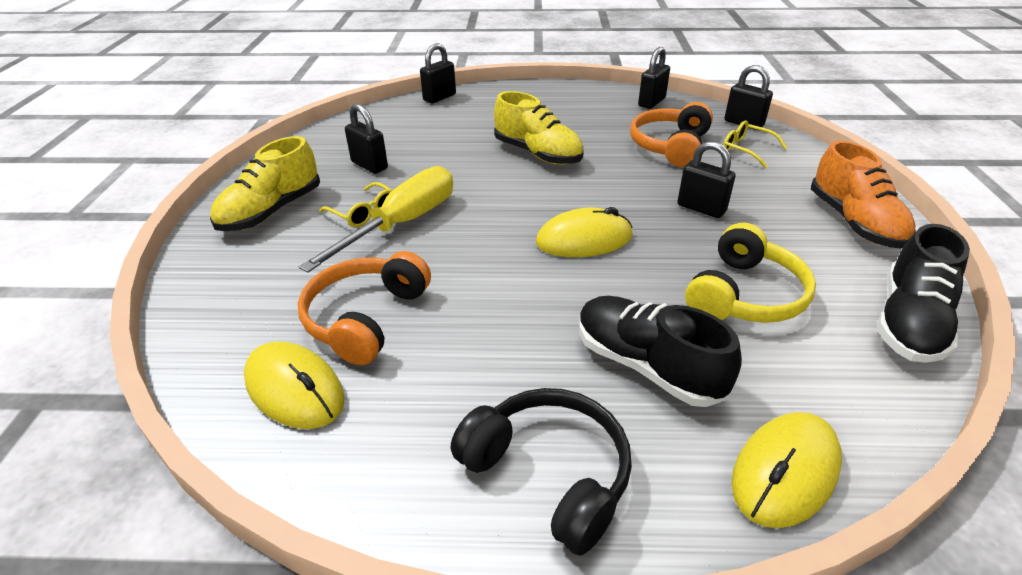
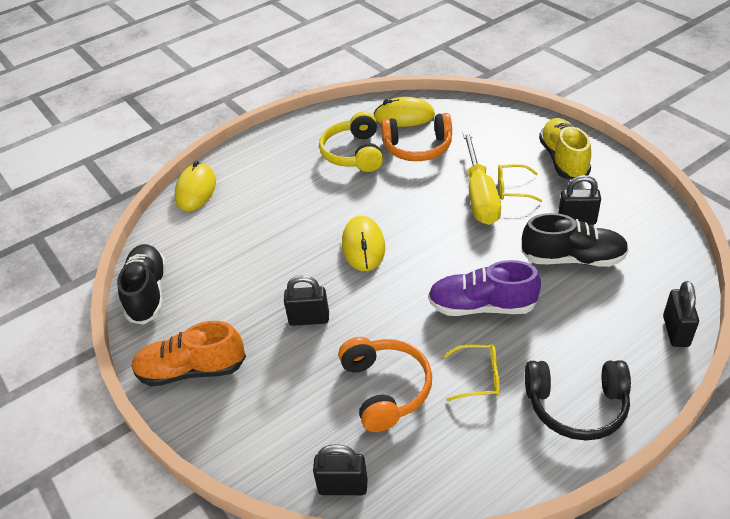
camera: 145 degrees right, 5 degrees up
(366, 318) = (418, 148): orange headphones -> orange headphones turned 105 degrees clockwise
(538, 154) = (481, 306): yellow shoe -> purple shoe
(549, 473) = (282, 146): black headphones -> black headphones (576, 406)
(584, 239) = (363, 246): yellow mouse -> yellow mouse turned 45 degrees counterclockwise
(646, 365) = (273, 198): black shoe -> black shoe (573, 259)
(651, 102) = (470, 471): black padlock -> none
(744, 295) = (245, 260): yellow headphones -> yellow headphones (354, 153)
(746, 150) = (314, 428): yellow glasses -> yellow glasses (478, 377)
(854, 222) = (191, 370): orange shoe -> orange shoe turned 45 degrees counterclockwise

